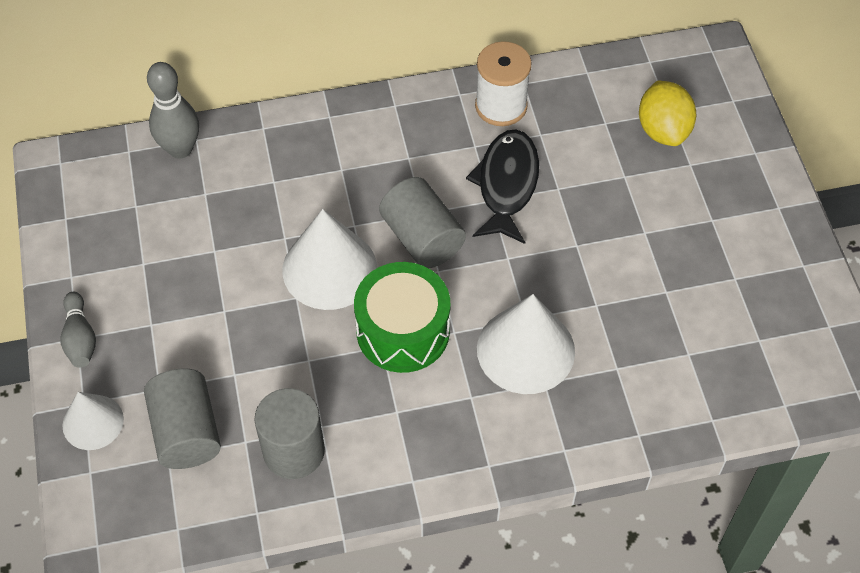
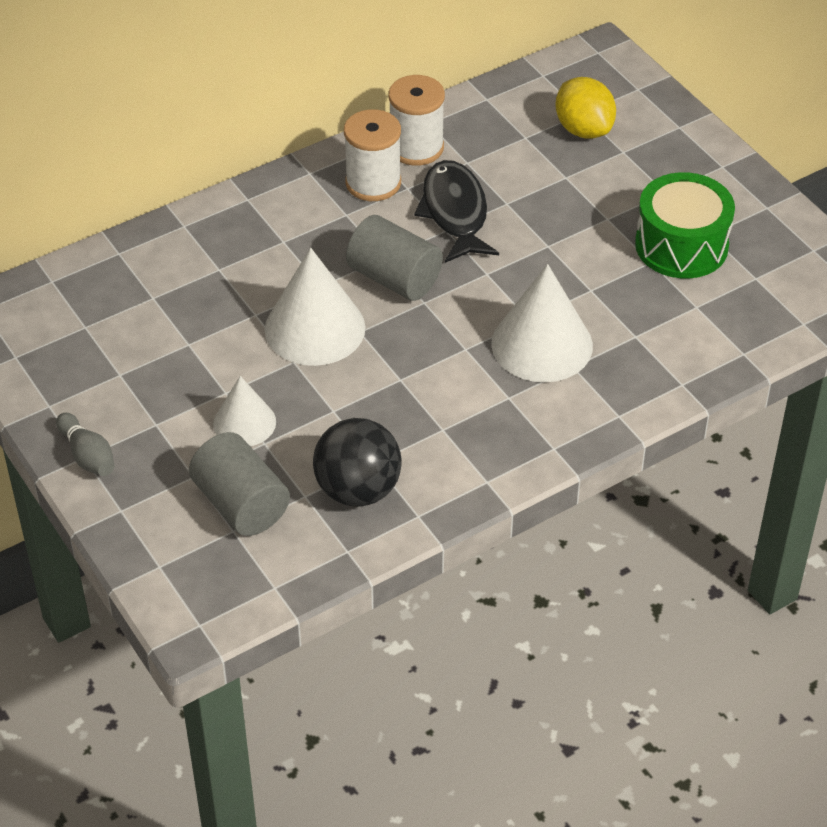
camera: 20 degrees left, 10 degrees down
(93, 422) = (139, 523): white cone -> white cone (244, 422)
(180, 149) = (106, 265): grey bowling pin -> none
(294, 451) = (358, 490): grey cylinder -> black ball
(403, 331) = (415, 361): green drum -> green drum (681, 245)
(446, 132) = (373, 183): none -> white spool

